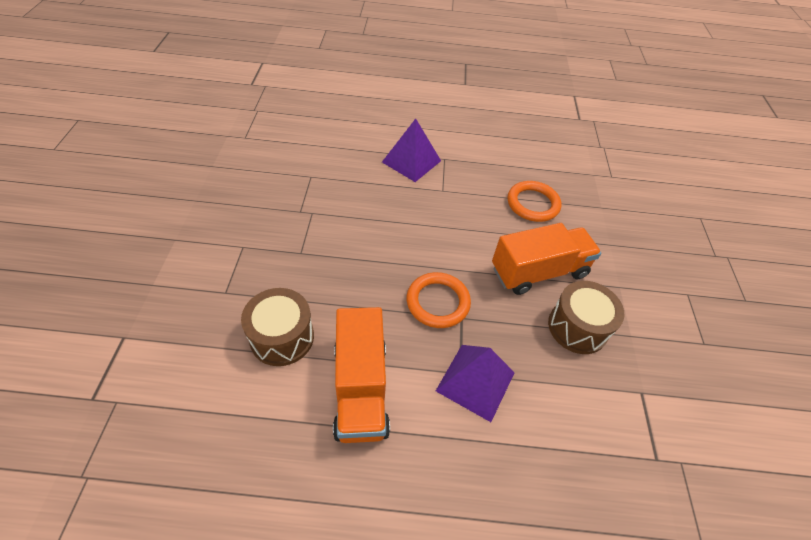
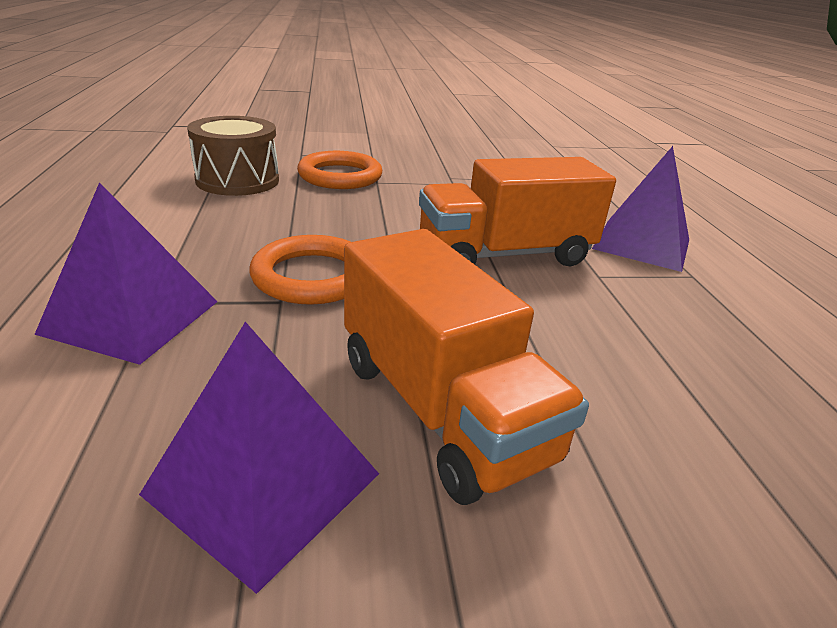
camera: 80 degrees right, 20 degrees down
(360, 388) = (148, 225): orange truck -> orange truck (505, 254)
(533, 204) = (684, 402): orange ring -> orange ring (340, 176)
(577, 327) = (264, 483): brown drum -> purple pyramid

